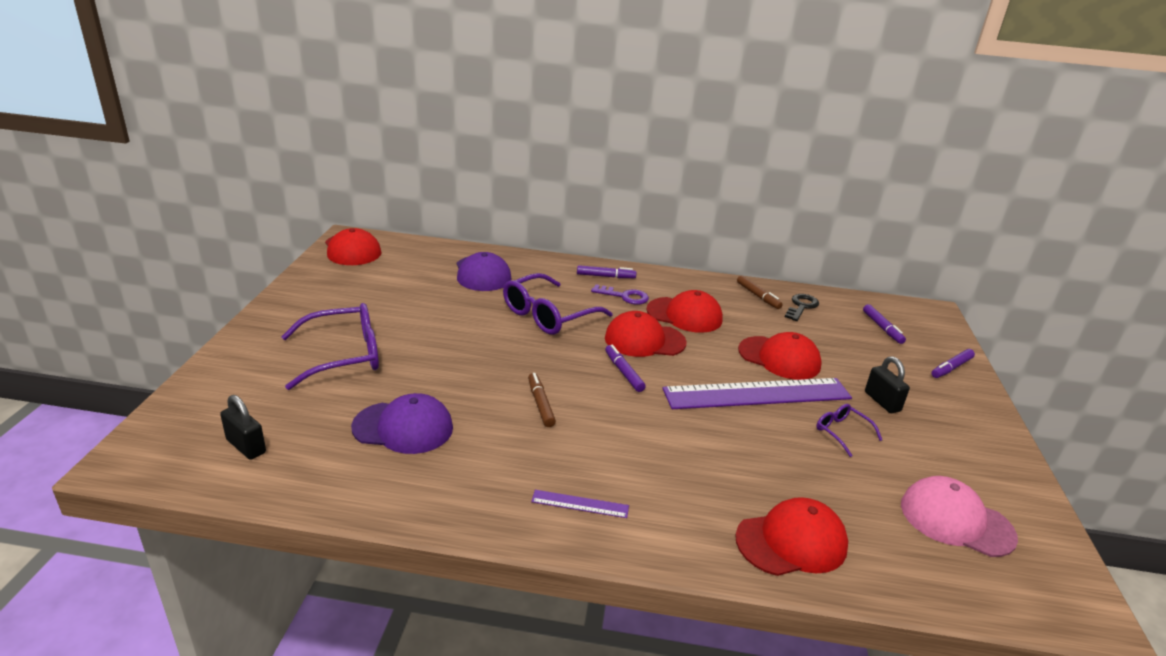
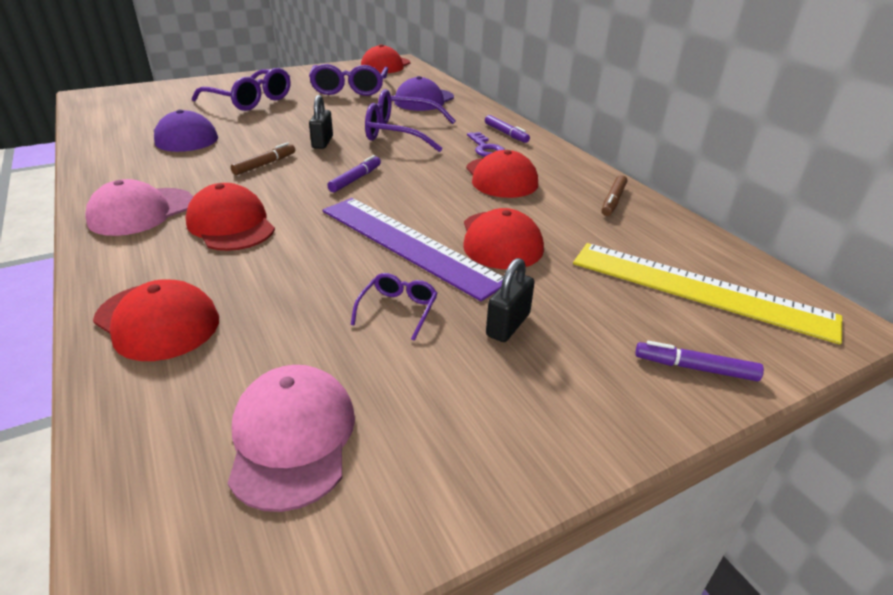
camera: 55 degrees right, 5 degrees up
(246, 446) = (124, 110): black padlock -> black padlock (322, 142)
(396, 293) = (349, 89): none -> purple glasses
(580, 504) = (141, 212): purple ruler -> pink cap
(644, 340) = (423, 173): red cap -> red cap (231, 225)
(801, 306) = (641, 228): black key -> none
(882, 328) = (699, 290): purple marker -> yellow ruler

